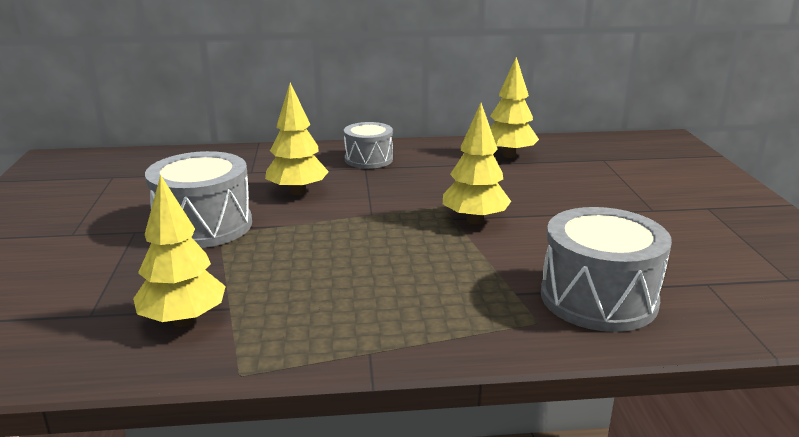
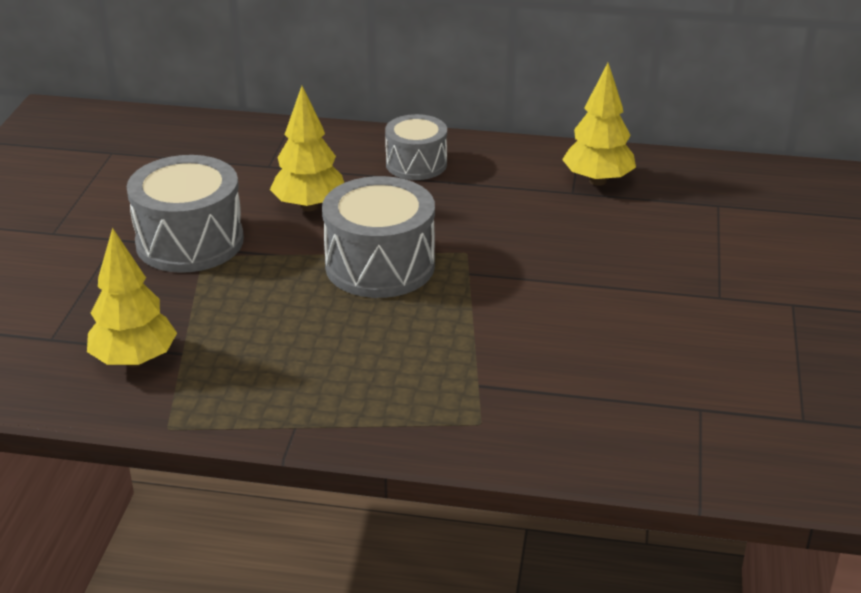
camera: 15 degrees right, 10 degrees up
(474, 220) = (492, 280): yellow tree -> none
(598, 298) = (563, 406): grey drum -> grey drum (380, 265)

